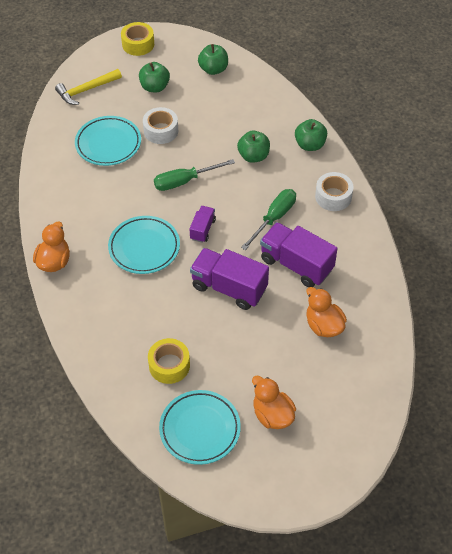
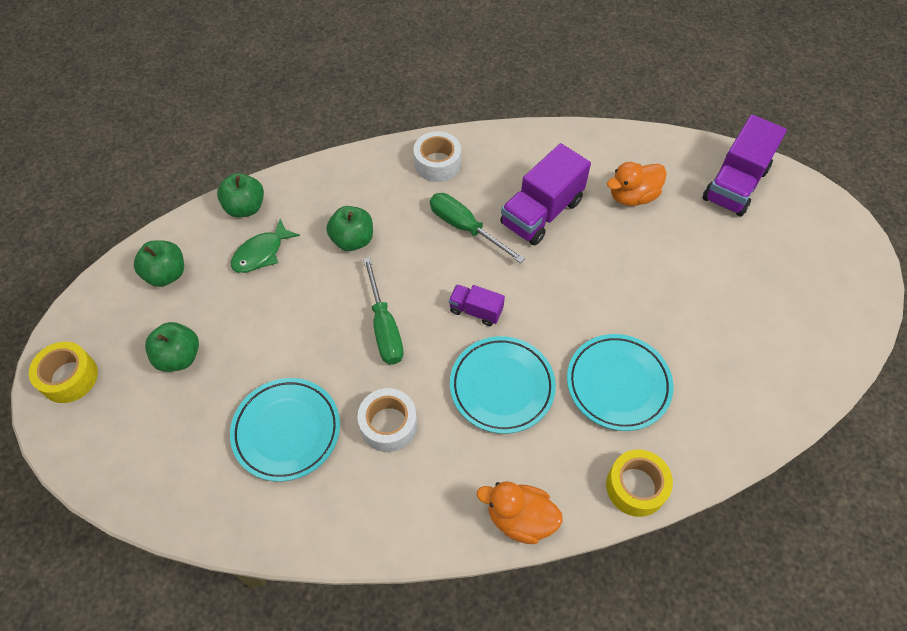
camera: 85 degrees left, 5 degrees up
(86, 90) = (153, 464): yellow hammer -> none
(161, 131) = (277, 353): white tape -> white tape (388, 425)
(169, 365) = (699, 365): yellow tape -> yellow tape (635, 487)
(200, 429) = (788, 336): turquoise plate -> turquoise plate (618, 384)
(229, 288) = (576, 287): purple truck -> purple truck (735, 184)
(236, 111) = (261, 253): none -> green fish
(272, 415) = (759, 259): orange duck -> none
(310, 145) = (345, 177): green apple -> green apple (245, 207)

